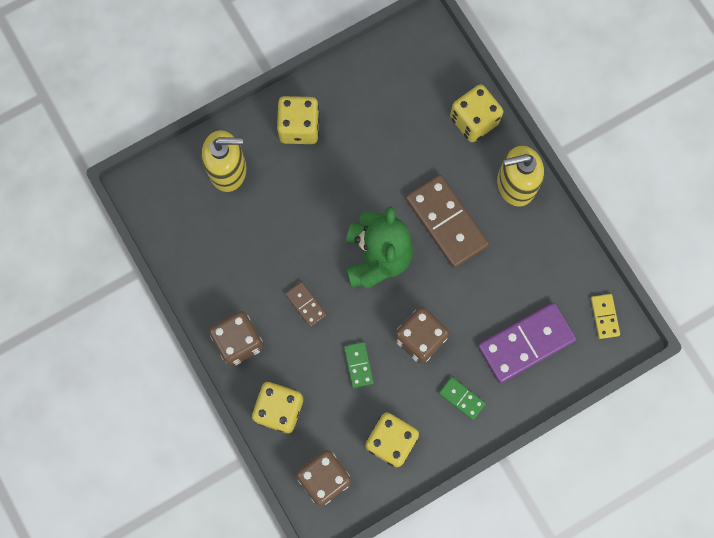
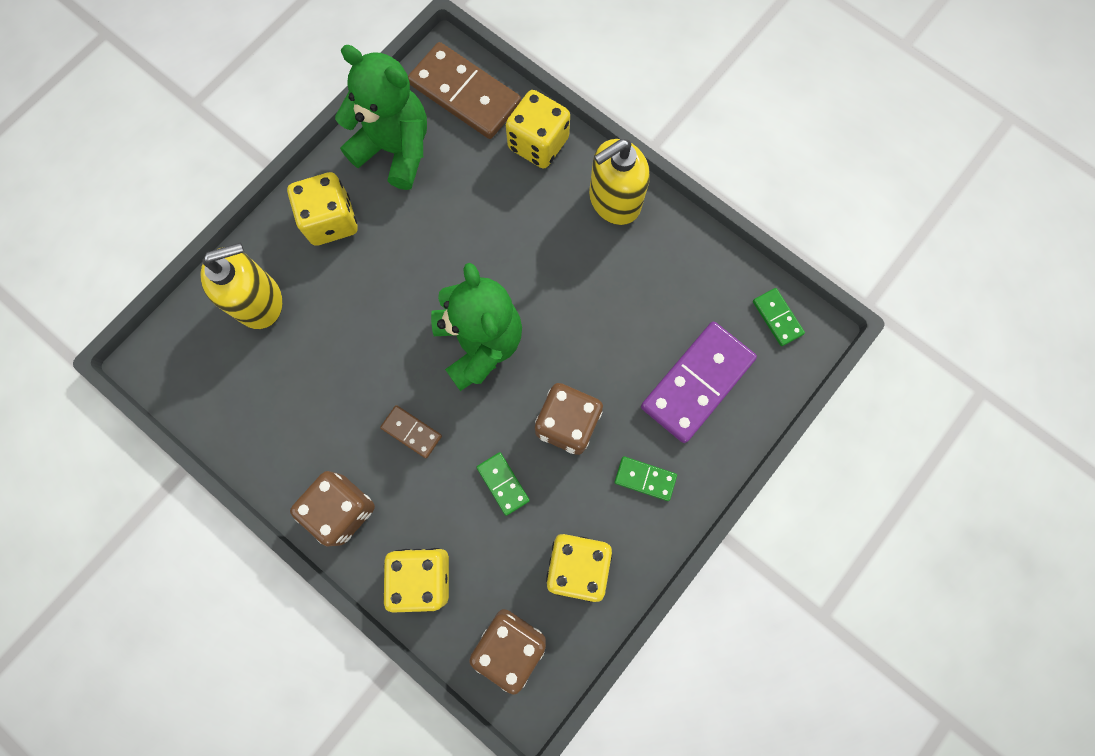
camera: 20 degrees left, 0 degrees up
(365, 88) = (395, 149): none -> green teddy bear
(446, 222) = (549, 272): brown domino -> brown domino (465, 94)
(604, 316) = (777, 318): yellow domino -> green domino

